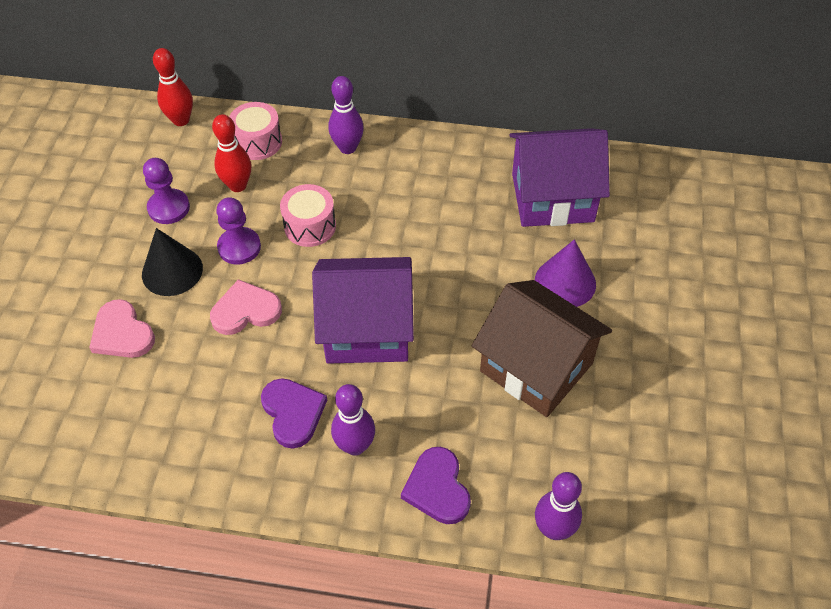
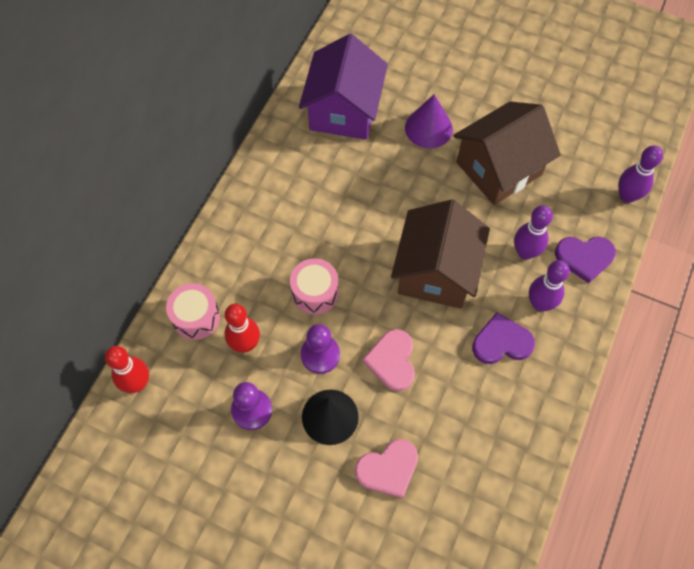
camera: 75 degrees left, 10 degrees up
(347, 148) = (233, 243): purple bowling pin -> purple bowling pin (525, 252)
(367, 329) = (436, 272): purple house -> brown house

